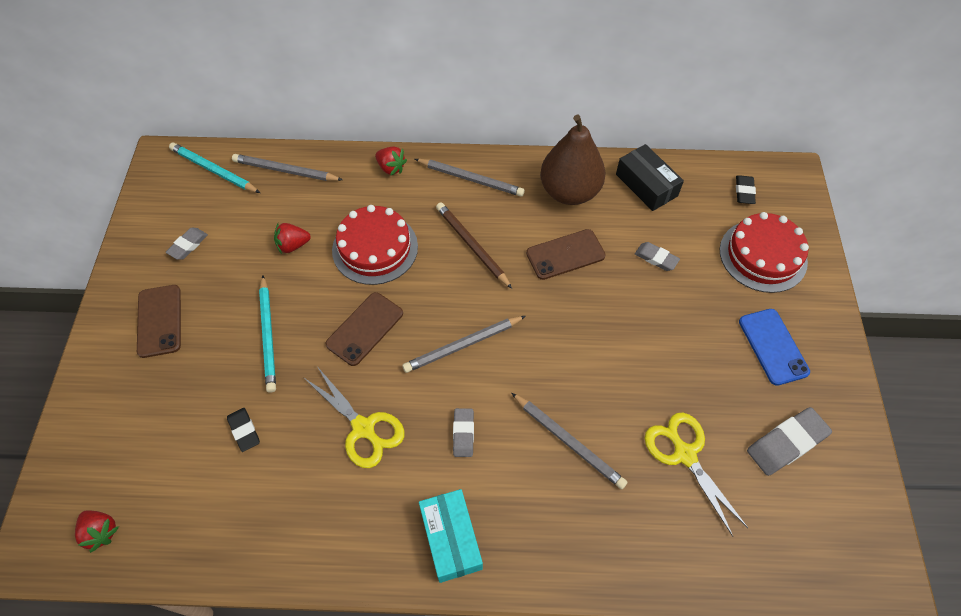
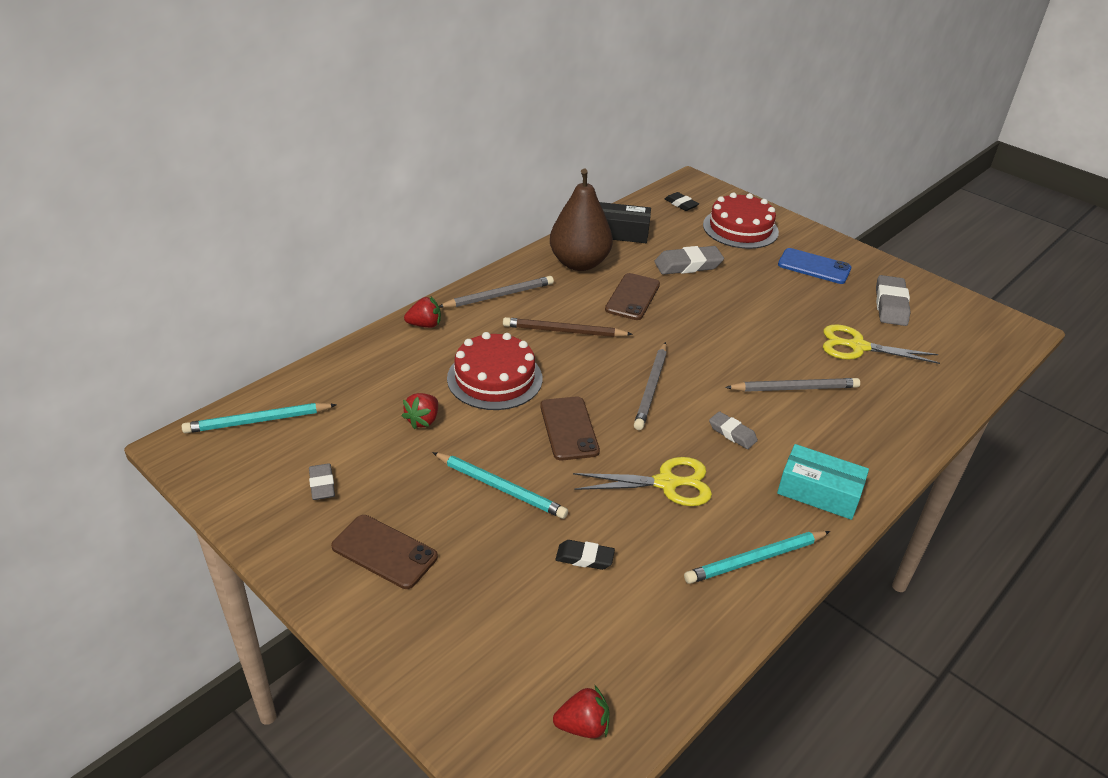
camera: 50 degrees left, 20 degrees down
(286, 171) = (332, 379): grey pencil -> none
(334, 539) = (755, 559): none -> turquoise pencil
(656, 258) = (688, 265): grey eraser -> grey eraser, size x1.67

